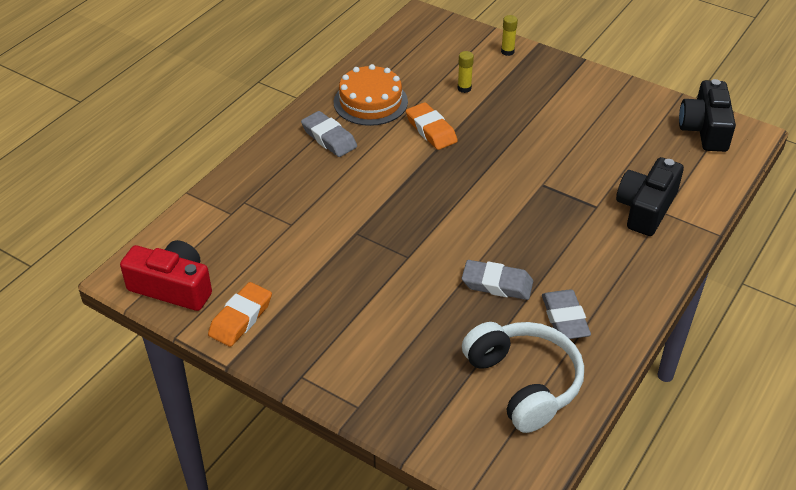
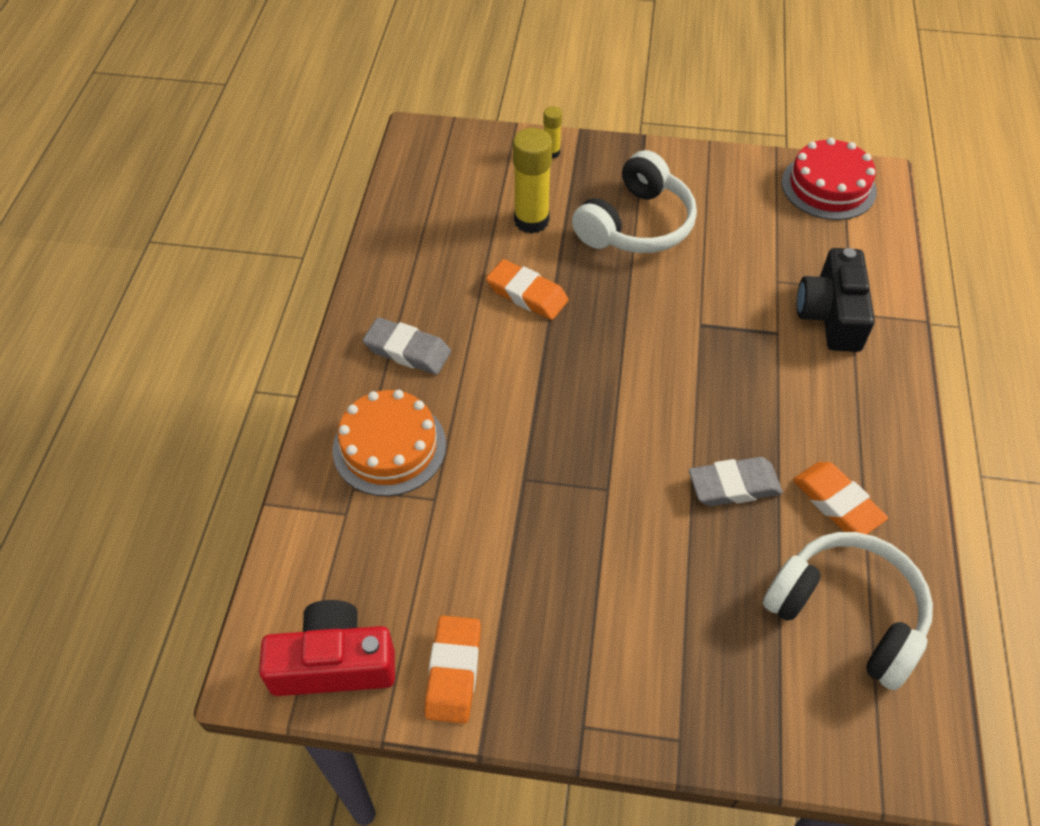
camera: 25 degrees left, 10 degrees up
(370, 102) = (428, 278): orange cake -> orange cake (389, 447)
(464, 88) = (531, 221): yellow glue stick -> yellow glue stick, size x1.93
(538, 111) = (636, 224): none -> white headphones
(565, 319) = (837, 503): grey eraser -> orange eraser
(705, 129) = (828, 186): black camera -> red cake

